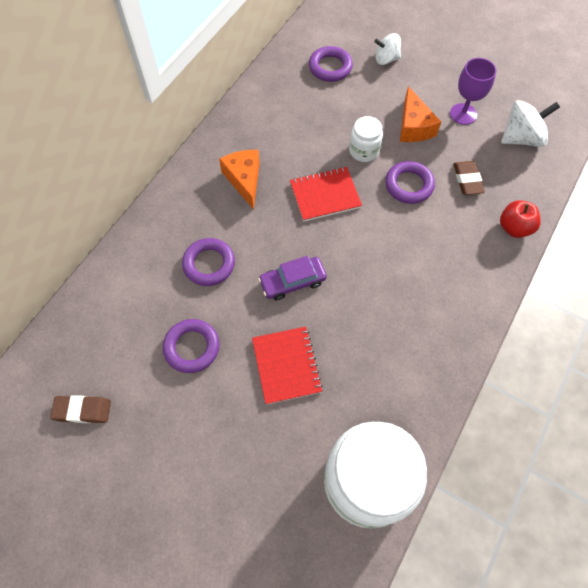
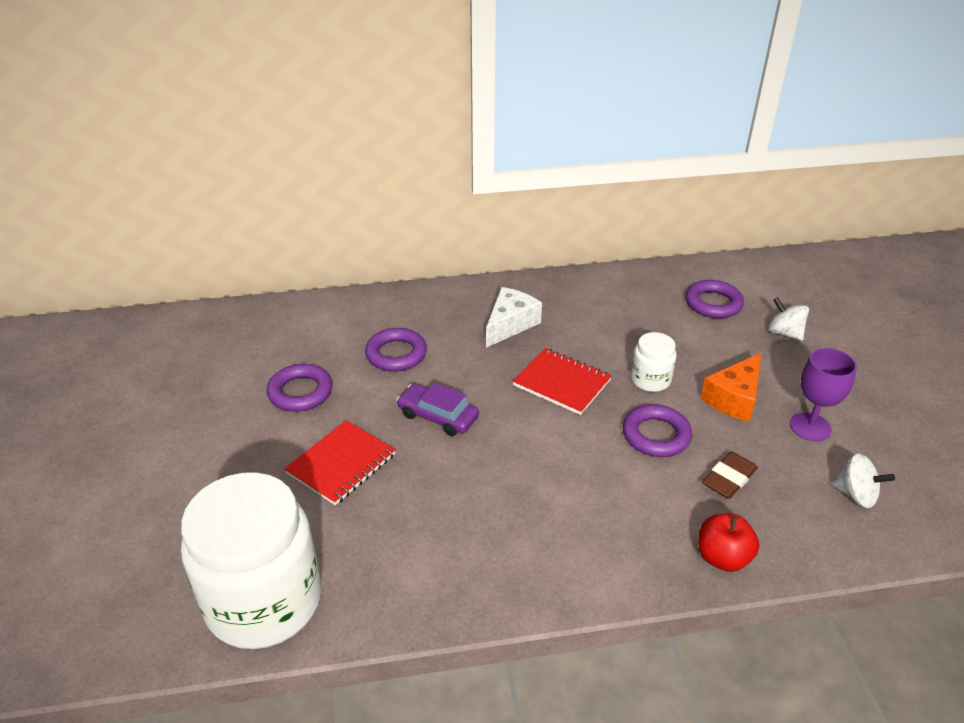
camera: 50 degrees right, 25 degrees down
(82, 410) = (182, 366): brown eraser -> none
(244, 180) = (510, 324): orange cheese -> white cheese
(521, 138) = (856, 495): white spinning top -> white spinning top, size x0.66

